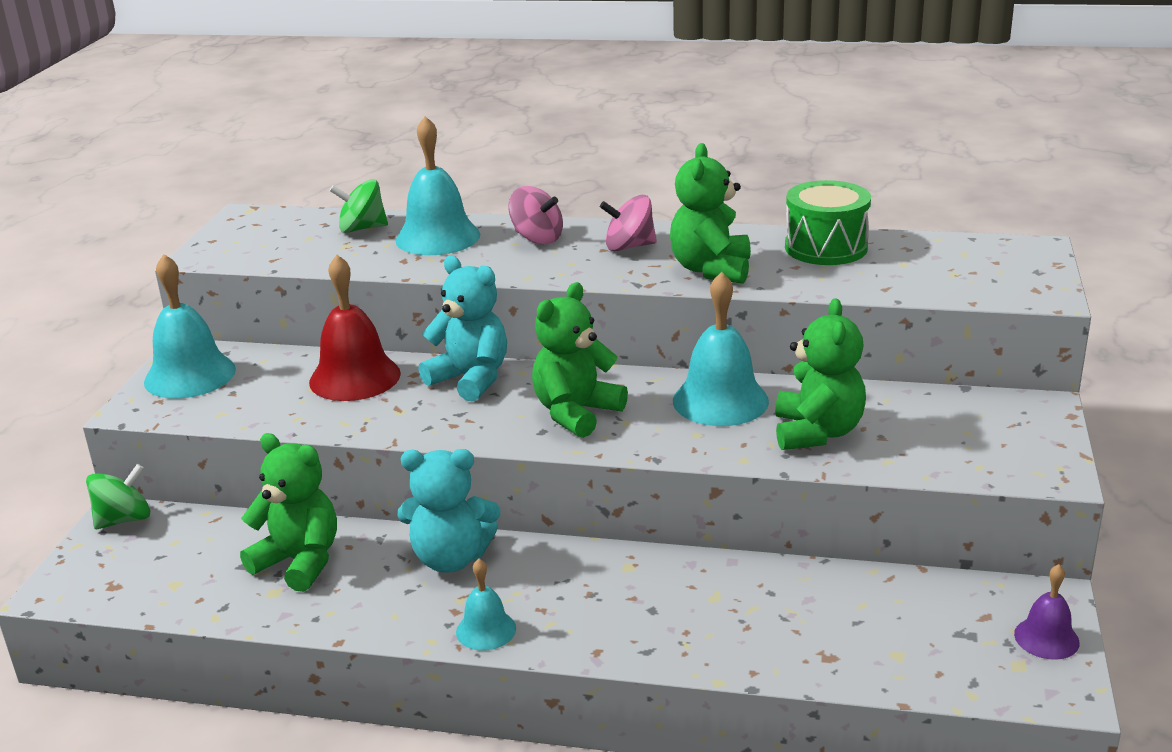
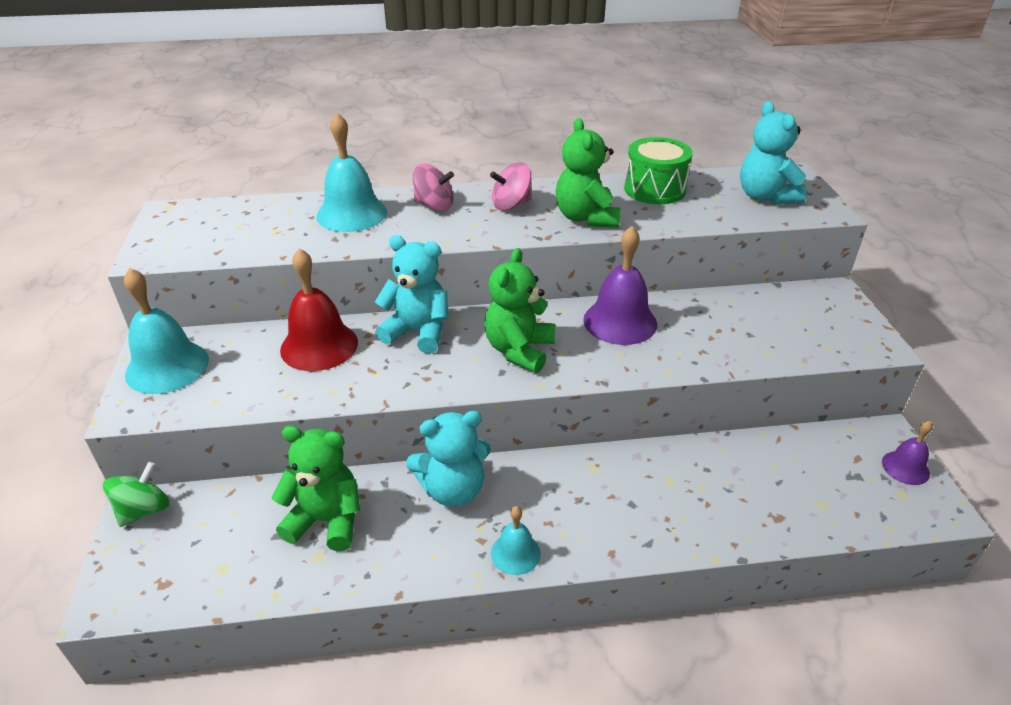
camera: 20 degrees left, 10 degrees up
(362, 228) = (281, 213): green spinning top -> none
(720, 400) = (620, 321): turquoise bell -> purple bell
(817, 432) = (704, 338): green teddy bear -> none
(971, 270) = (765, 197): none -> turquoise teddy bear

